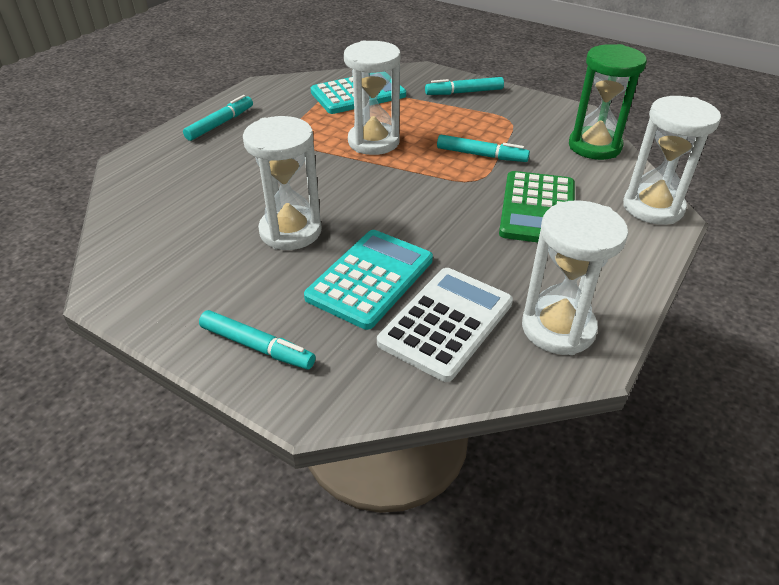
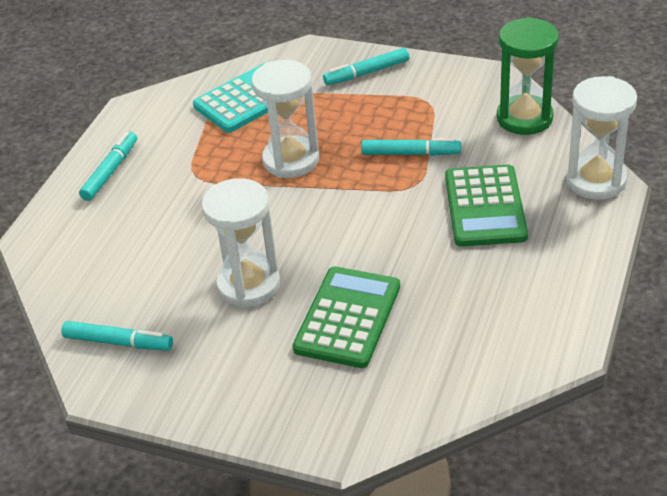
camera: 10 degrees left, 0 degrees up
(257, 347) = (270, 407): turquoise marker -> turquoise marker (118, 342)
(370, 279) = (347, 317): turquoise calculator -> green calculator
(446, 323) = (433, 345): white calculator -> none
(558, 328) = (534, 327): white hourglass -> none

